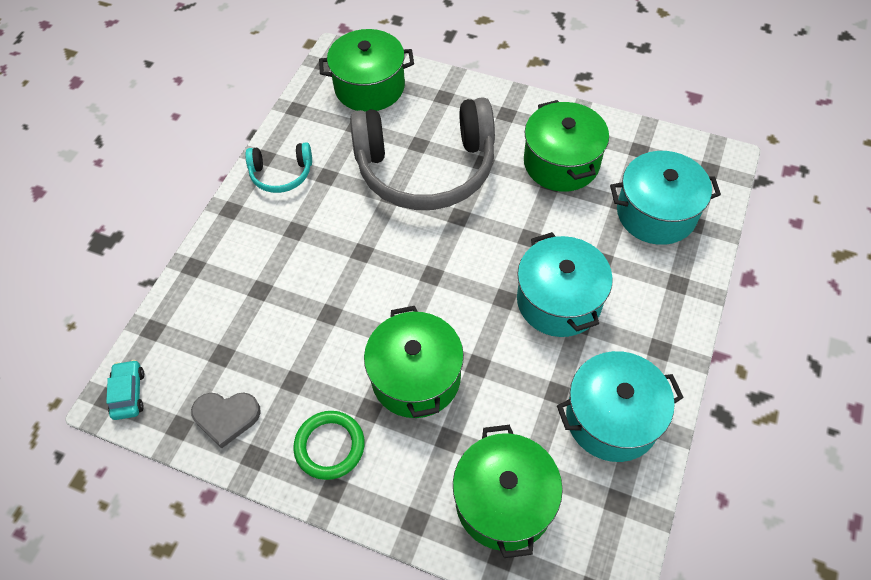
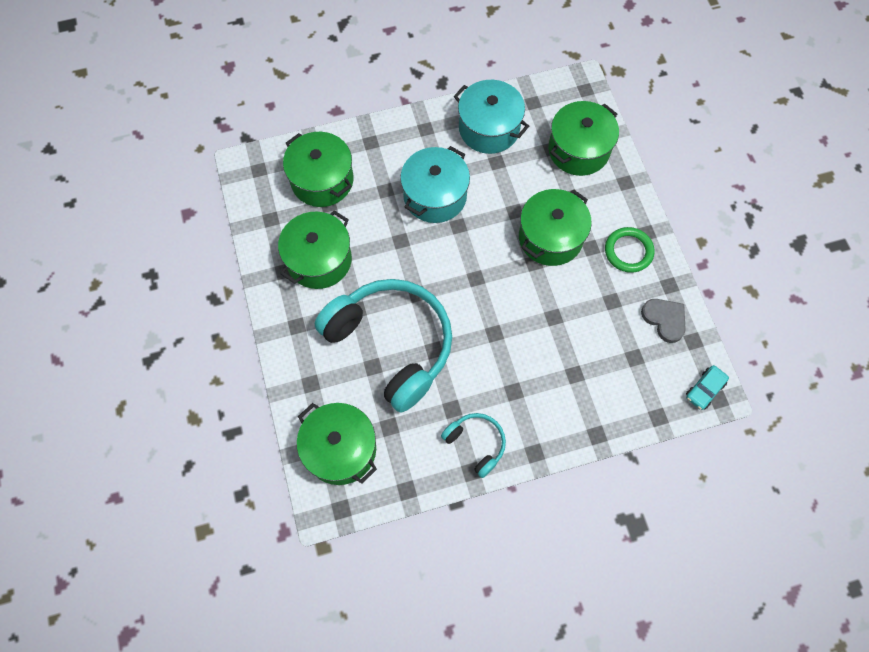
camera: 130 degrees left, 10 degrees up
(426, 169) = (392, 344): grey headphones -> turquoise headphones
(656, 213) = (322, 180): turquoise pot -> green pot

